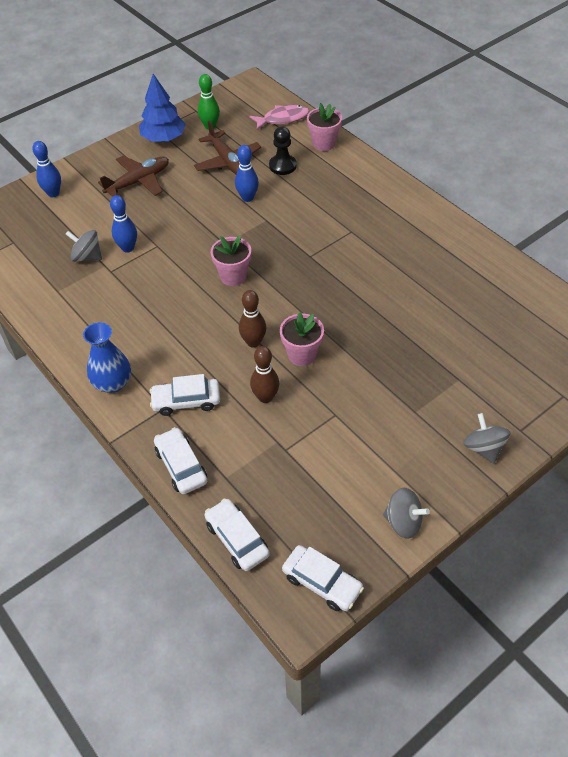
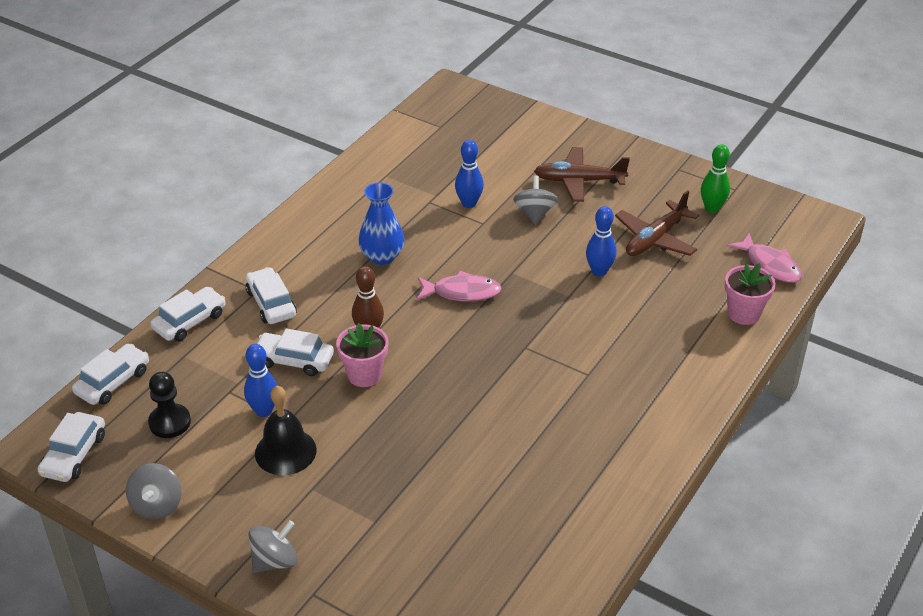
camera: 70 degrees right, 10 degrees down
(53, 193) = (525, 129): blue bowling pin -> blue bowling pin (264, 411)
(87, 257) = (442, 180): grey spinning top -> grey spinning top (535, 213)
(112, 383) = (278, 247): blue vase -> blue vase (382, 256)
(138, 181) = (578, 181): brown plane -> brown plane turned 150 degrees clockwise
(163, 138) = (665, 178): blue tree -> none
(233, 276) = (462, 292): pink flower pot -> pink fish
(265, 397) = (294, 360): brown bowling pin -> white car
(282, 166) = (676, 287): black pawn -> black pawn (170, 422)
(369, 421) = (285, 451): none -> black bell

